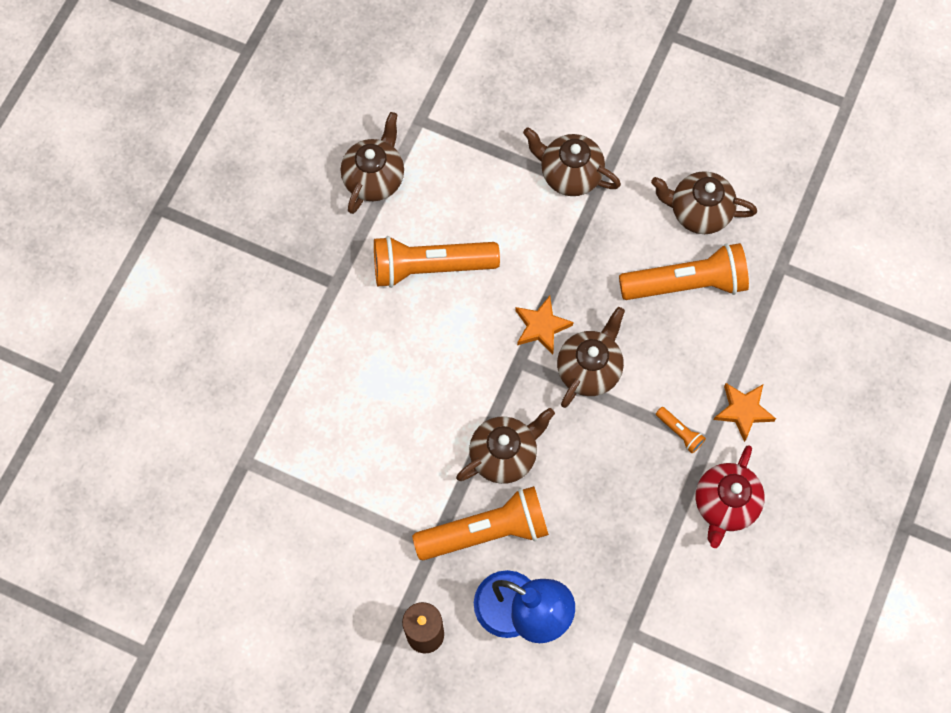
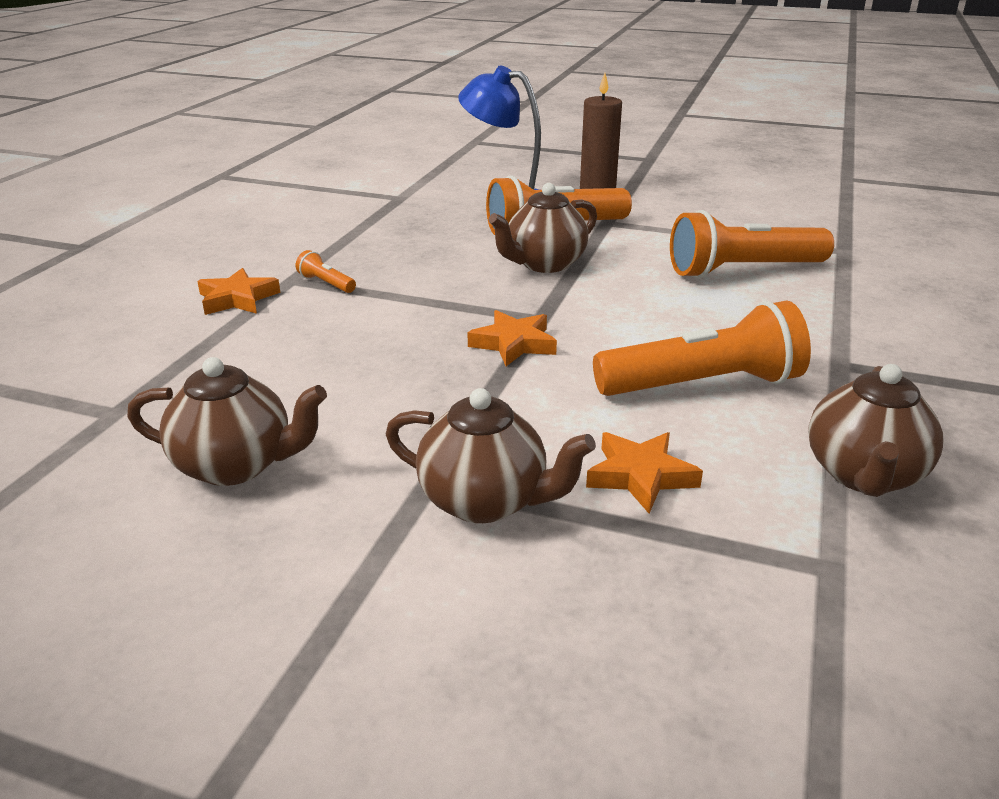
camera: 175 degrees right, 40 degrees down
(489, 187) = (640, 476): none -> orange star
(589, 369) = (442, 317): brown teapot -> none
(686, 283) = (284, 389): orange flashlight -> orange flashlight (743, 270)
(725, 504) = (284, 249): red teapot -> none

